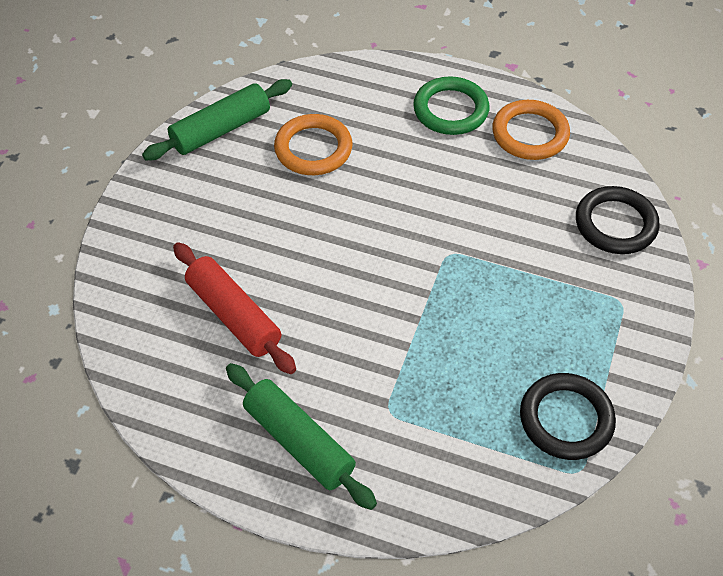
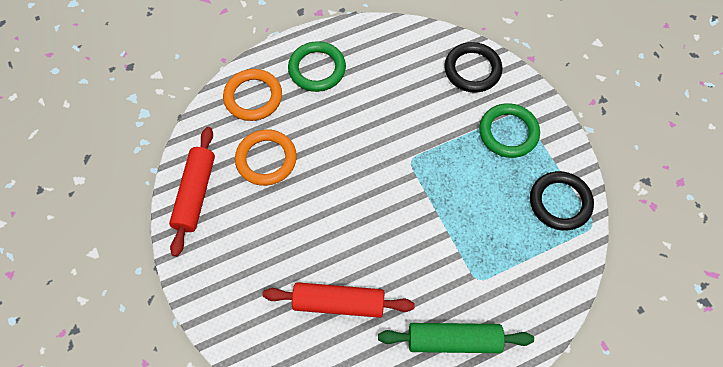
camera: 45 degrees left, 10 degrees up
(221, 130) = (195, 194): green rolling pin -> red rolling pin
(530, 134) = (375, 50): orange ring -> orange ring (253, 97)
(586, 309) = (508, 132): none -> green ring

